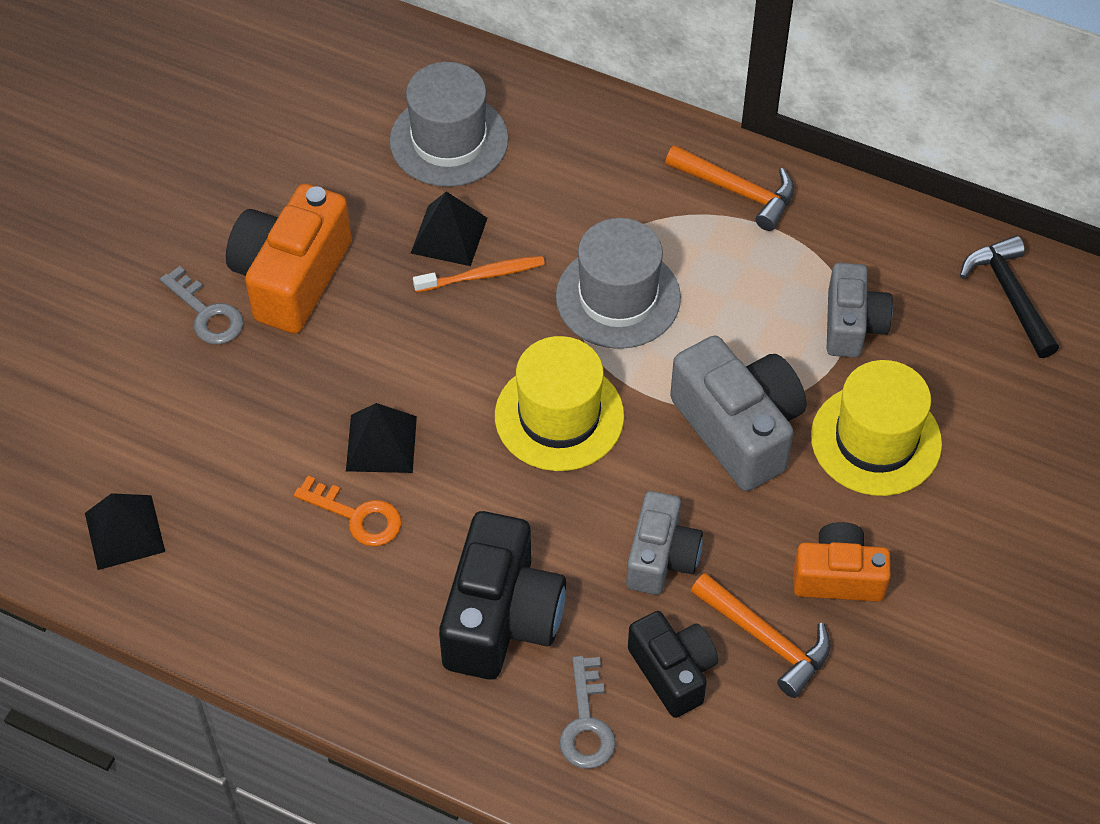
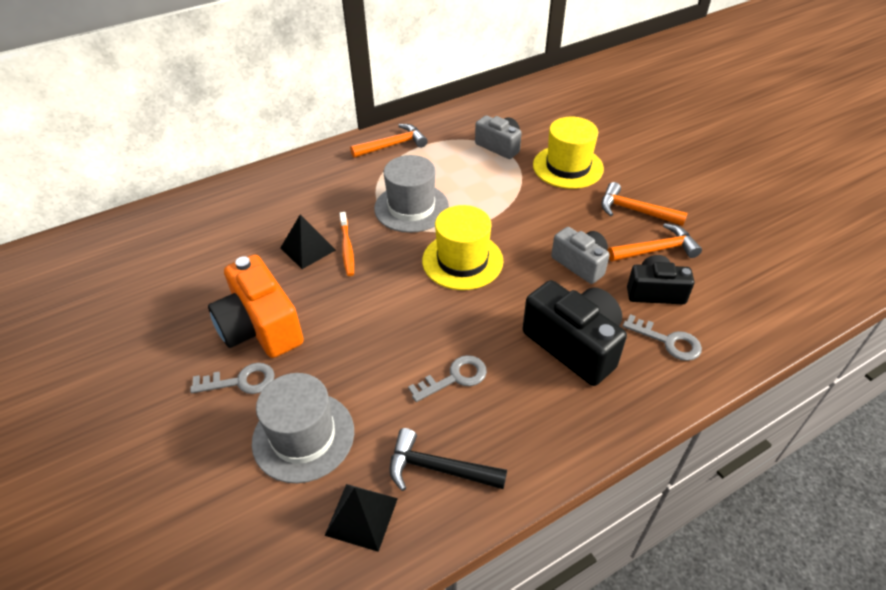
camera: 55 degrees left, 10 degrees down
(357, 516) = (454, 378): orange key -> grey key
(381, 443) = (414, 342): black pyramid -> none
(449, 140) = (250, 221): grey hat -> grey hat (303, 436)
(482, 275) = (347, 248): orange toothbrush -> orange toothbrush turned 150 degrees clockwise
(738, 428) = (525, 204): grey camera -> none
(838, 576) = (635, 211): orange camera -> orange hammer
(1010, 296) = (525, 101): black hammer -> black hammer (438, 468)

